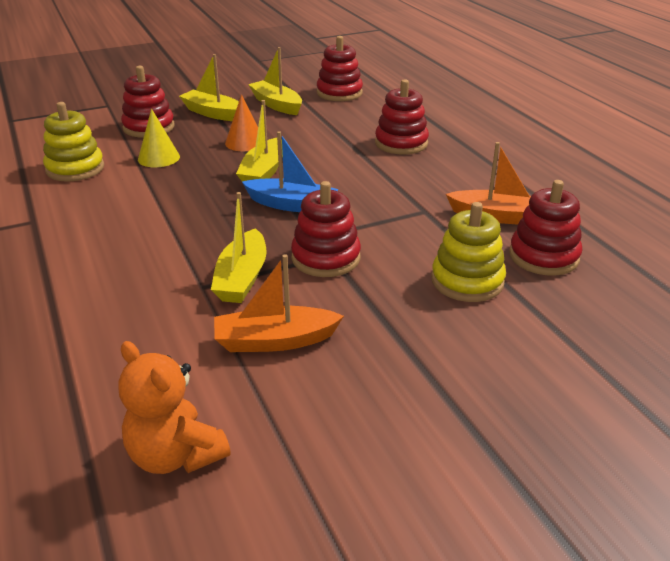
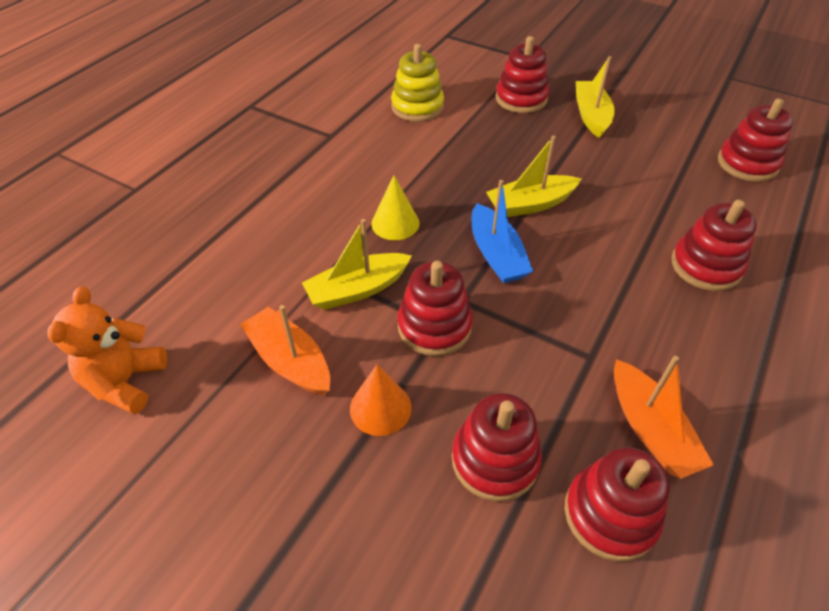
camera: 55 degrees right, 15 degrees up
(159, 158) = (481, 134): yellow cone -> yellow cone (395, 223)
(245, 142) = (566, 163): orange cone -> orange cone (380, 408)
(276, 105) = (660, 140): yellow boat -> none
(467, 281) = (495, 460): yellow stacking toy -> red stacking toy

